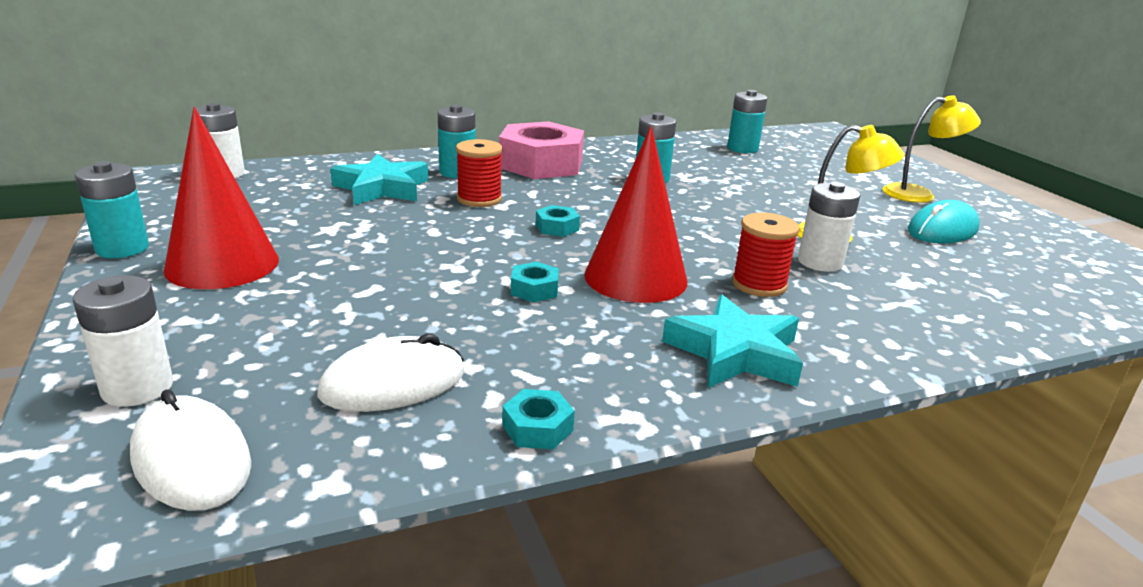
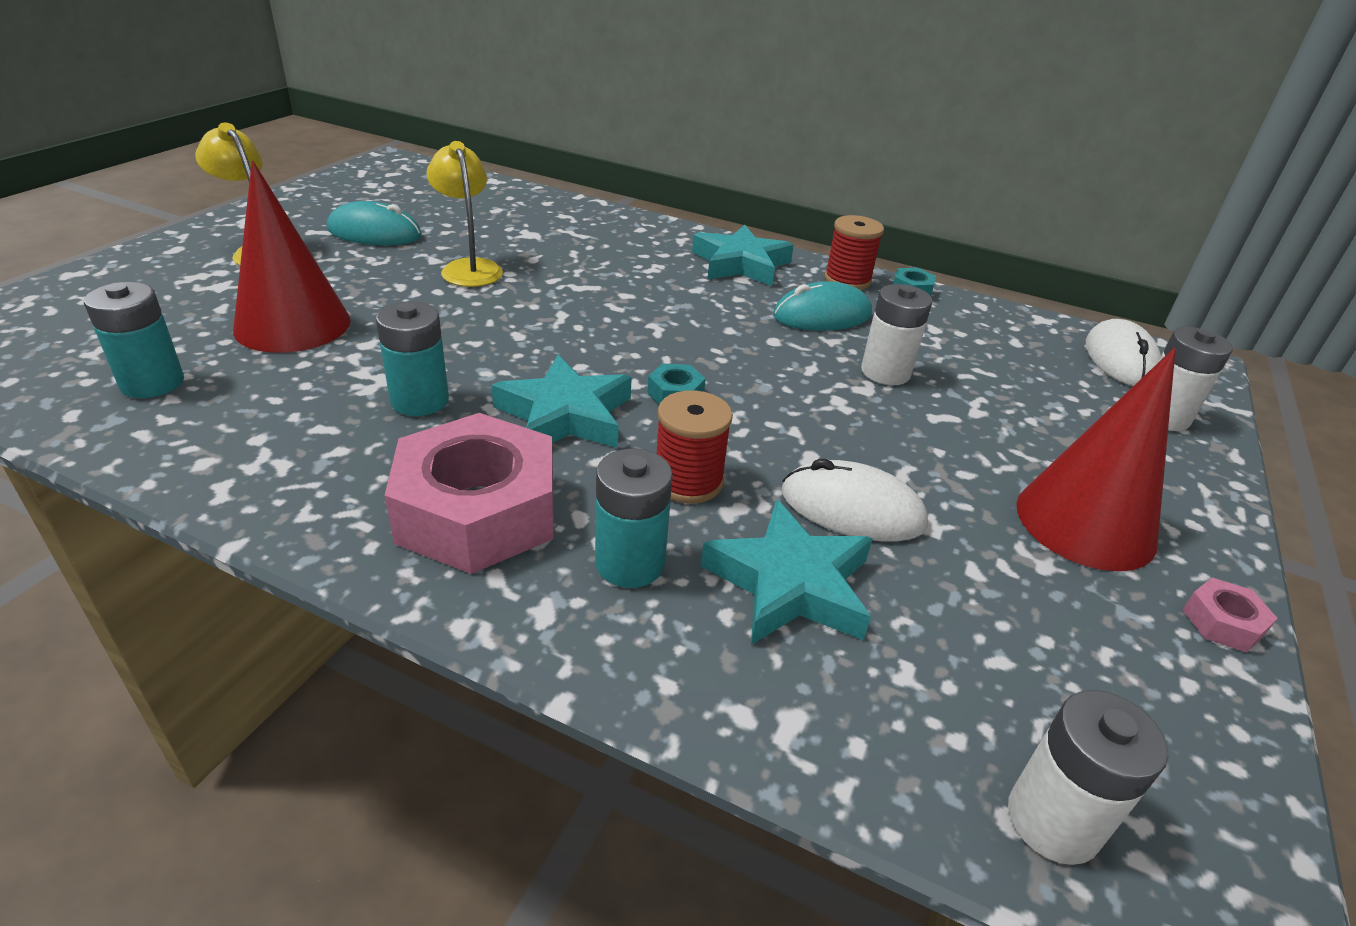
camera: 135 degrees left, 10 degrees up
(122, 248) = (1222, 622): turquoise battery -> pink nut
(393, 383) = (976, 342): white mouse -> white mouse (852, 508)
(534, 289) = (801, 350): turquoise nut -> none
(570, 332) = (822, 315): none -> turquoise mouse
(584, 198) = (565, 415): none -> turquoise star
(635, 278) = (705, 321): red cone -> red cone (292, 324)
(759, 284) = (628, 277): red spool -> red spool (847, 280)
(820, 262) = (542, 265): white battery -> white battery (885, 372)

